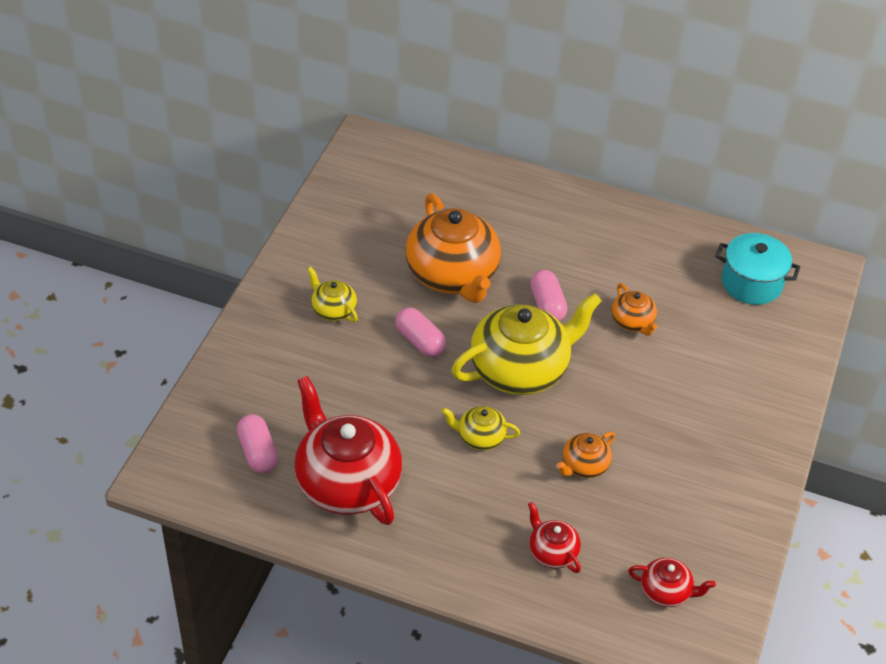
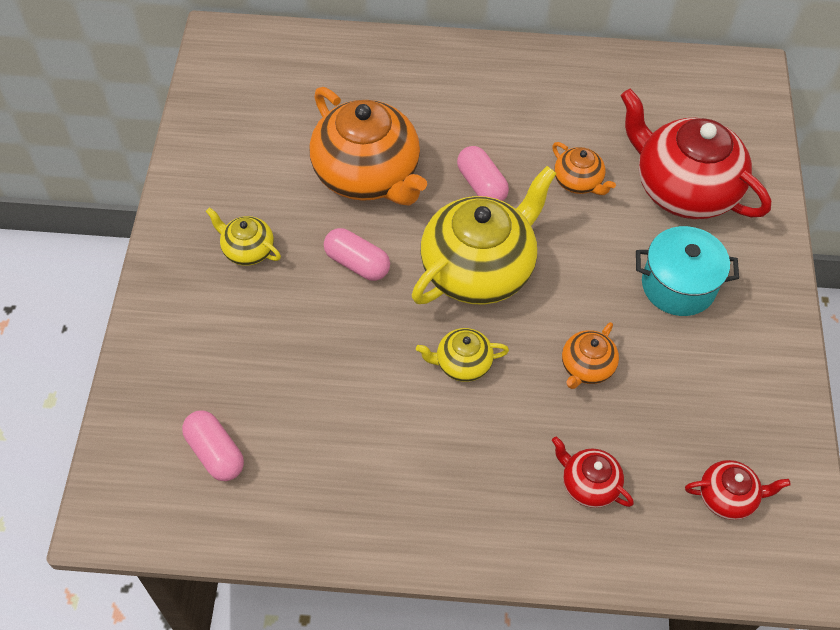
camera: 15 degrees left, 10 degrees up
(347, 483) = (330, 463): red teapot -> red teapot (683, 189)
(751, 283) = (684, 106): turquoise pot -> turquoise pot (678, 285)

